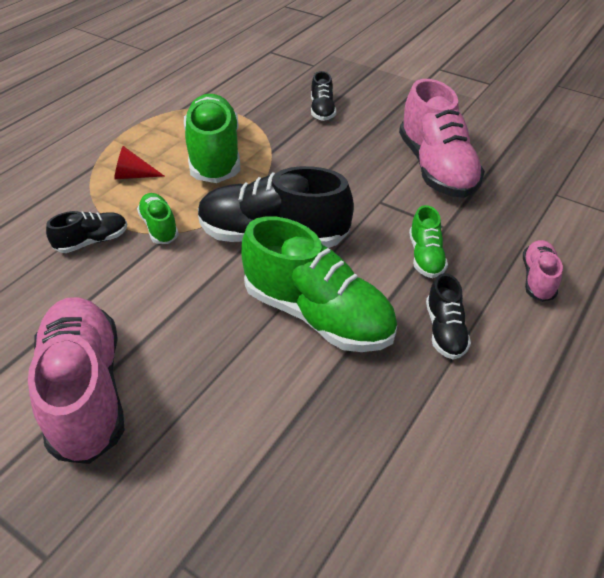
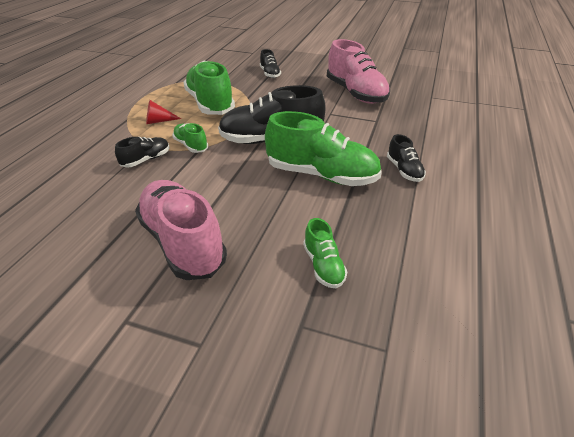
camera: 15 degrees left, 5 degrees down
(425, 256) = (372, 136): green shoe -> green shoe (323, 265)
(537, 279) = (443, 137): pink shoe -> none

